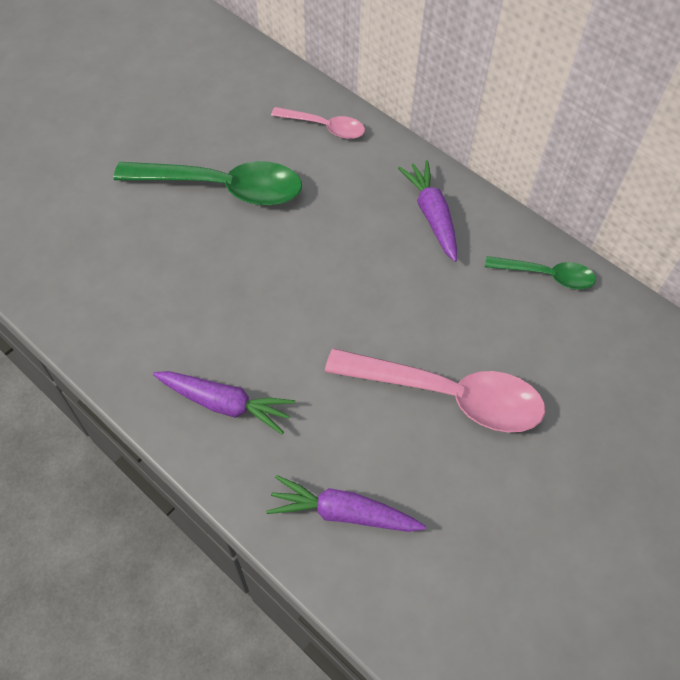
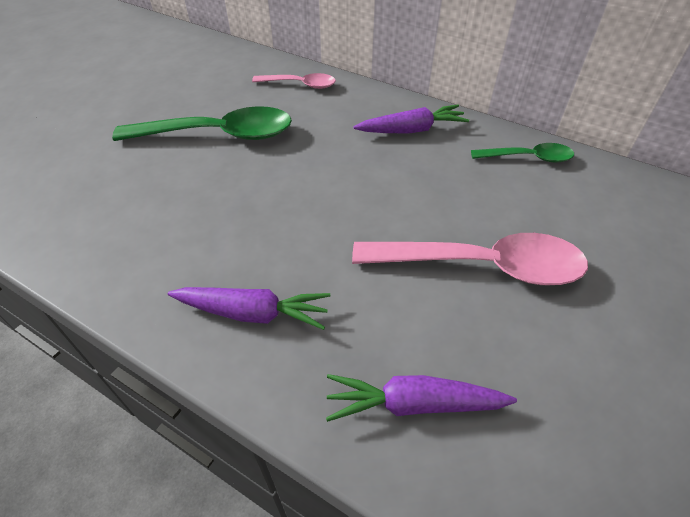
camera: 10 degrees left, 10 degrees down
(432, 216) = (411, 130): purple carrot -> purple carrot turned 105 degrees clockwise

